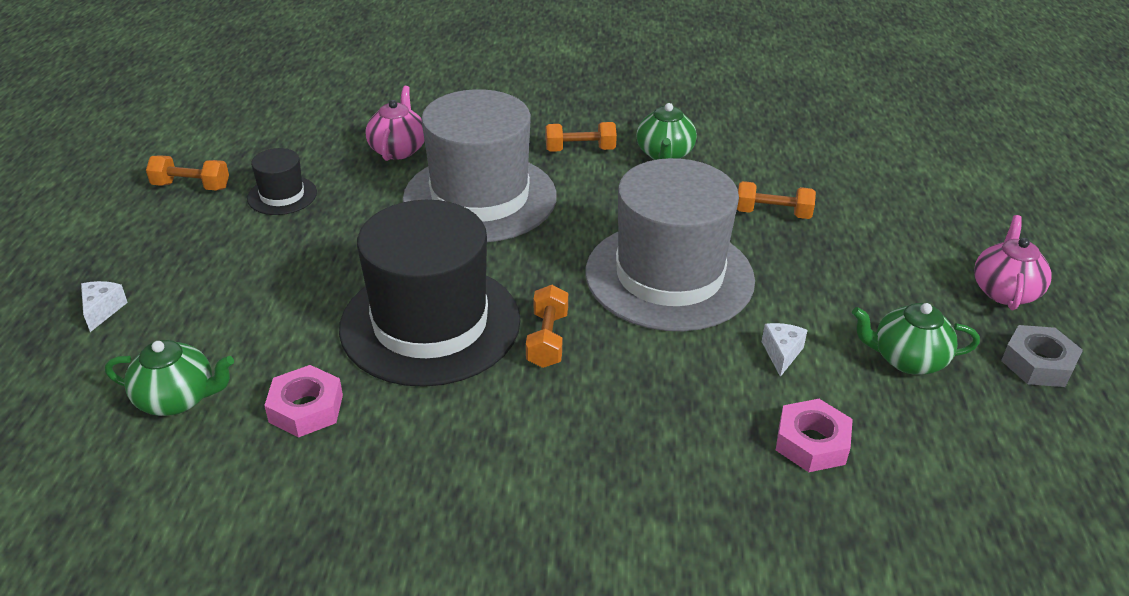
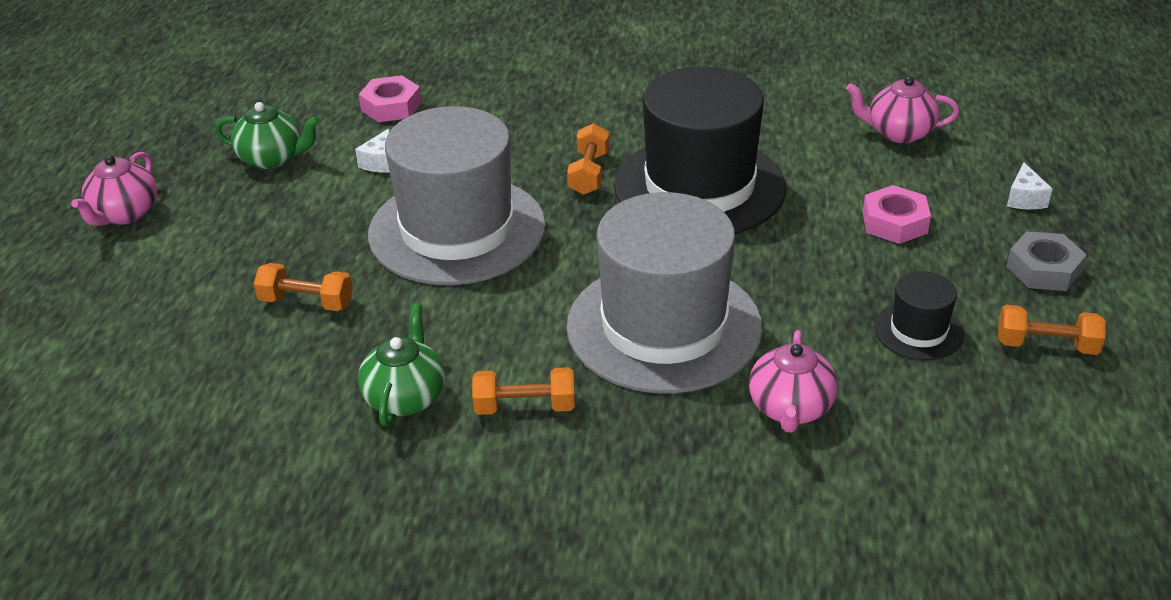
camera: 175 degrees left, 0 degrees up
(178, 399) = (899, 133): green teapot -> pink teapot
(306, 408) = (789, 126): pink nut -> pink nut (894, 222)
(1038, 363) = (161, 155): grey nut -> grey nut (1043, 269)

